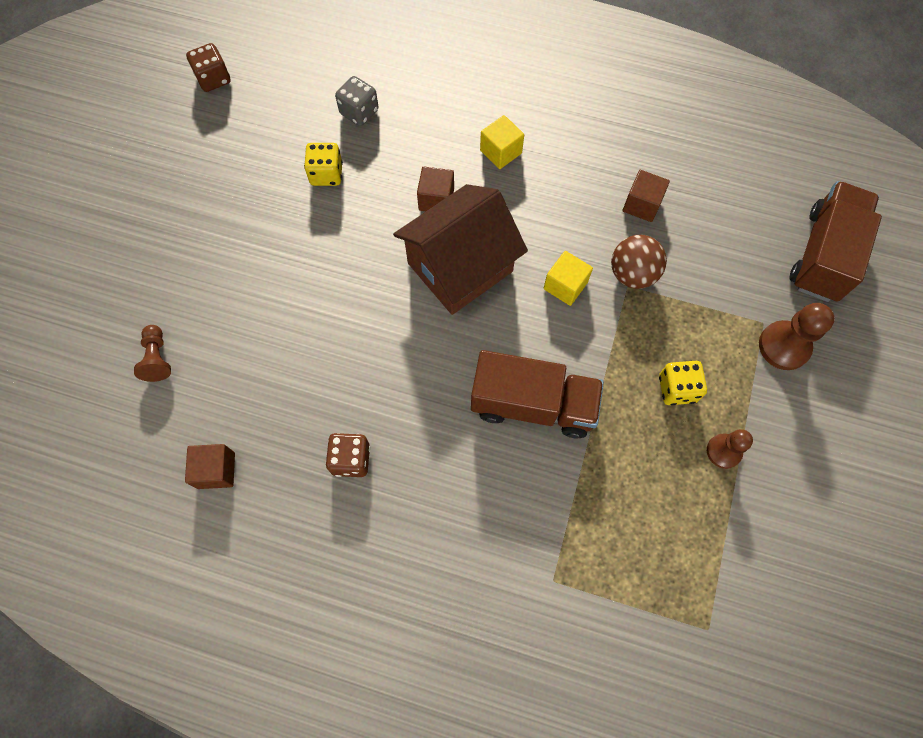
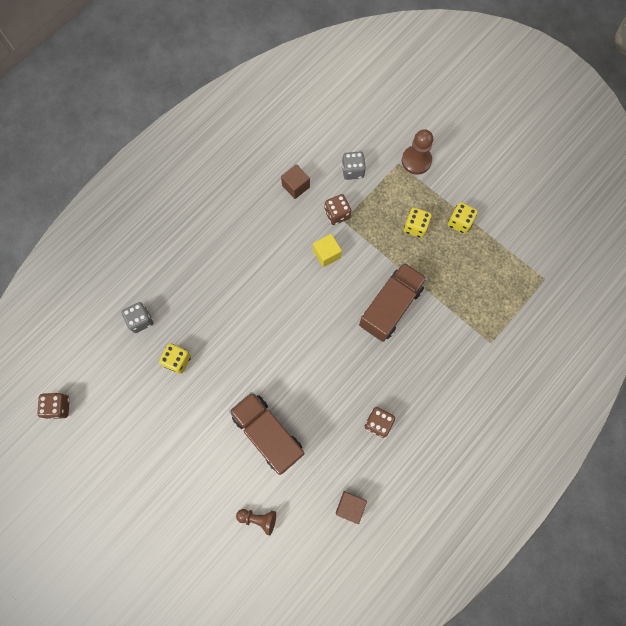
camera: 65 degrees left, 5 degrees up
(436, 199) = (232, 300): brown cube -> none
(460, 267) = (285, 307): brown house -> none
(501, 152) = (218, 247): yellow cube -> none
(632, 274) = (337, 214): brown ball -> brown dice
(711, 266) = (352, 171): none -> grey dice
(723, 451) = (459, 222): brown pawn -> yellow dice
(823, 255) = (373, 111): brown truck -> brown truck (268, 434)

